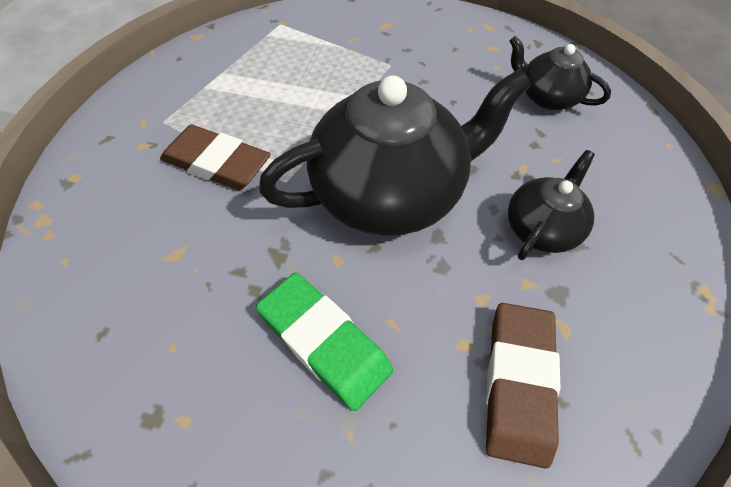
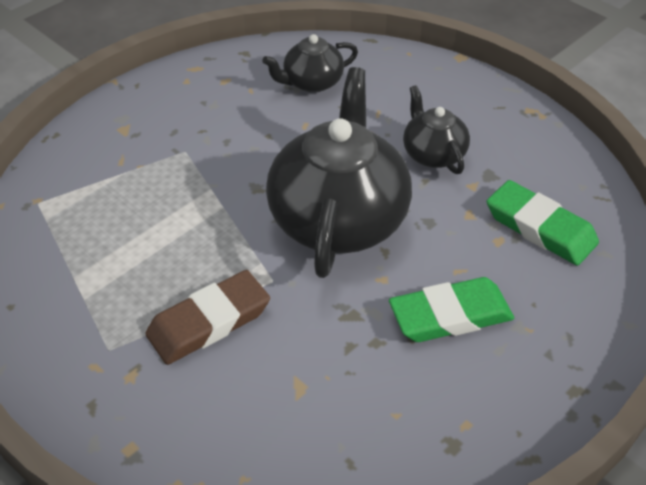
camera: 60 degrees left, 10 degrees down
(518, 383) = (540, 228): brown eraser -> green eraser

